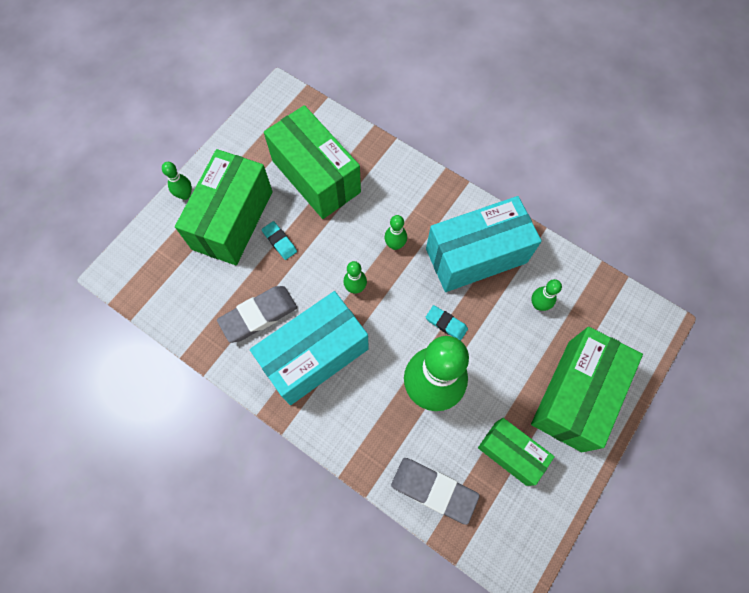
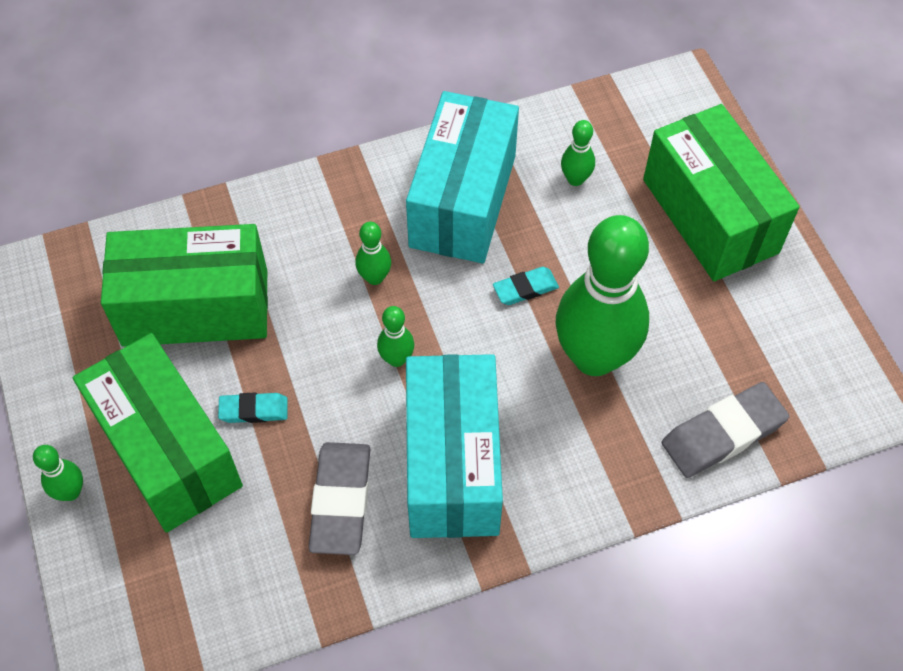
camera: 55 degrees left, 10 degrees down
(510, 453) = (733, 324): green box -> none

